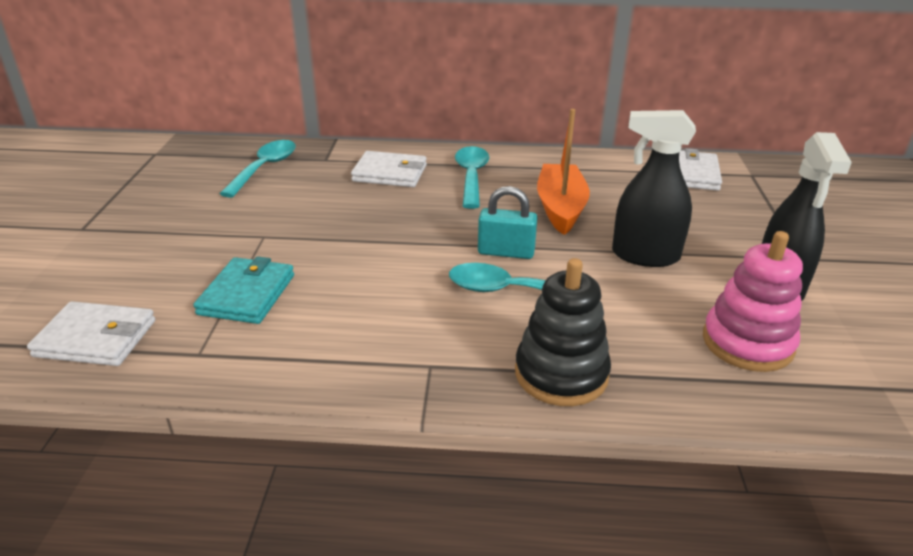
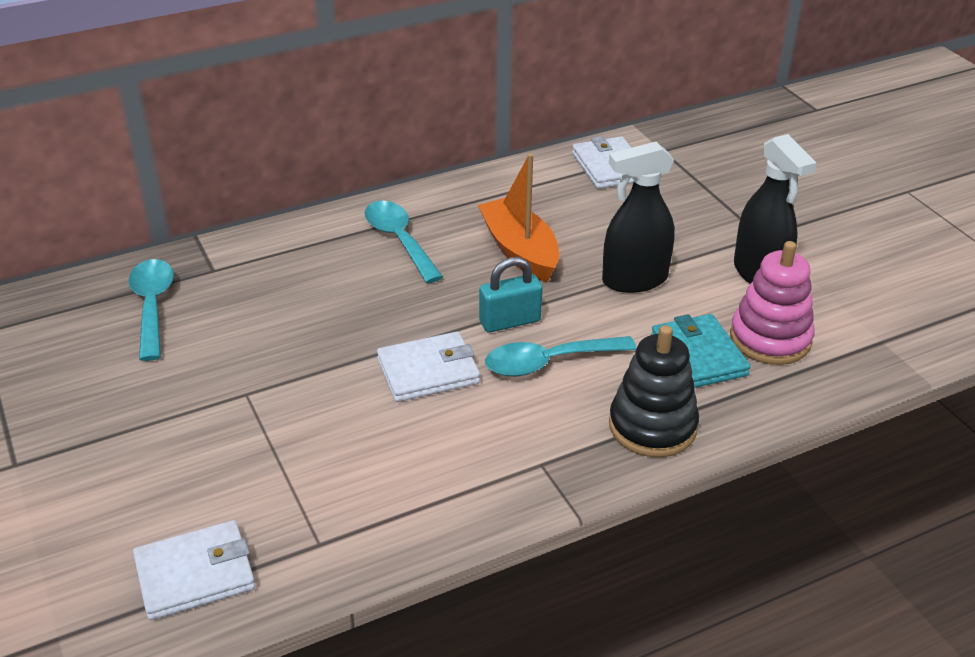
camera: 30 degrees left, 5 degrees up
(247, 294) = (301, 465): turquoise wallet -> turquoise wallet (698, 355)
(390, 173) = (307, 265): white wallet -> white wallet (428, 371)

